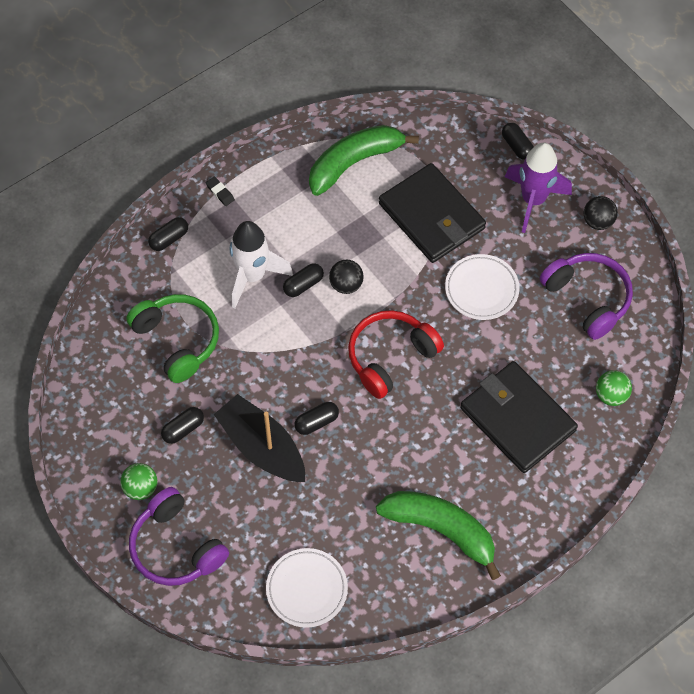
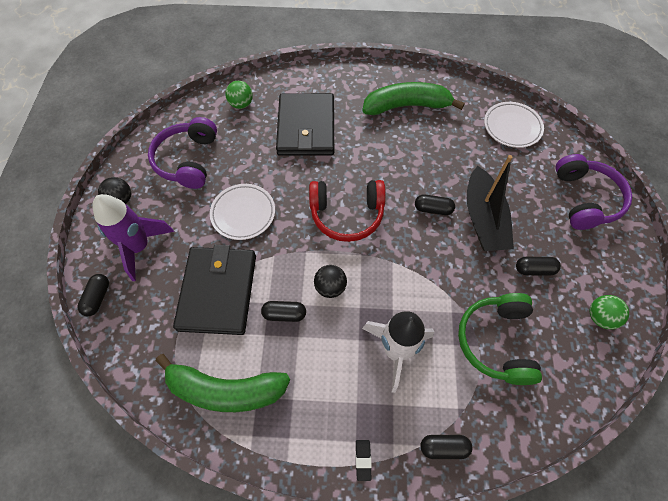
camera: 140 degrees left, 0 degrees up
(141, 488) = (591, 251): green ball -> green ball (600, 317)
(303, 285) = (362, 312): black capsule -> black capsule (284, 314)
(441, 529) = (406, 106): green banana -> green banana turned 105 degrees clockwise

